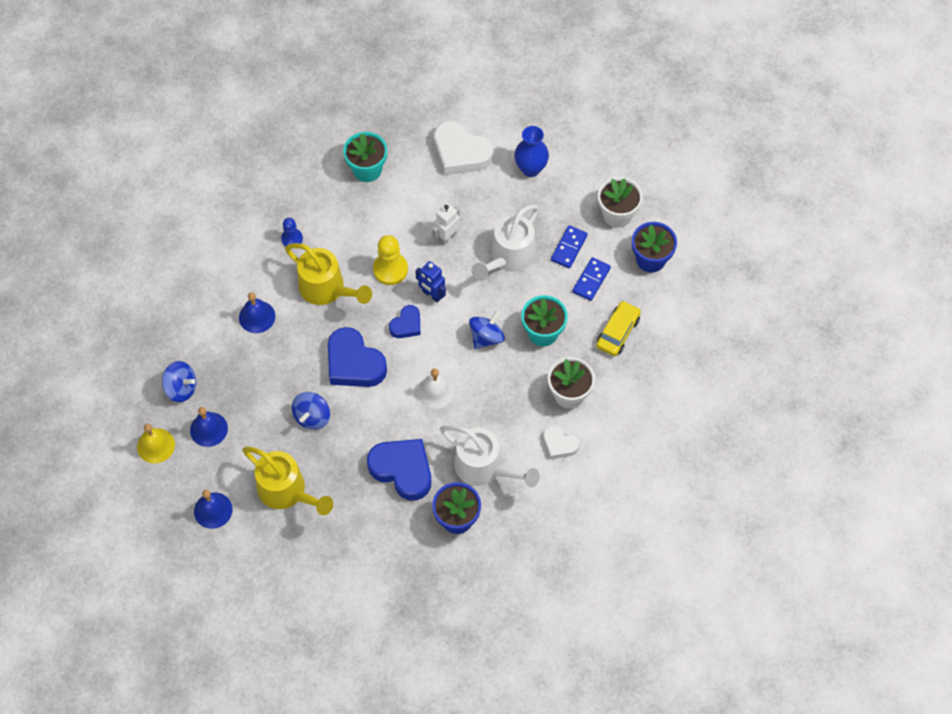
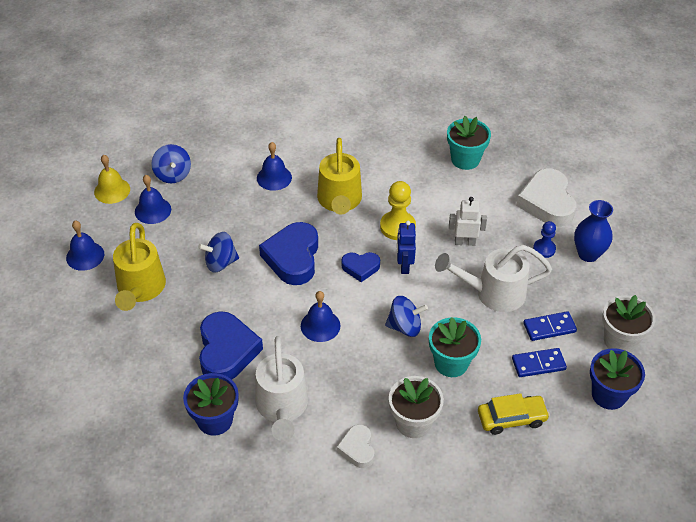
camera: 50 degrees right, 15 degrees down
(292, 239) = (359, 156): blue pawn -> blue pawn (544, 249)
(435, 391) = (320, 325): white bell -> blue bell

